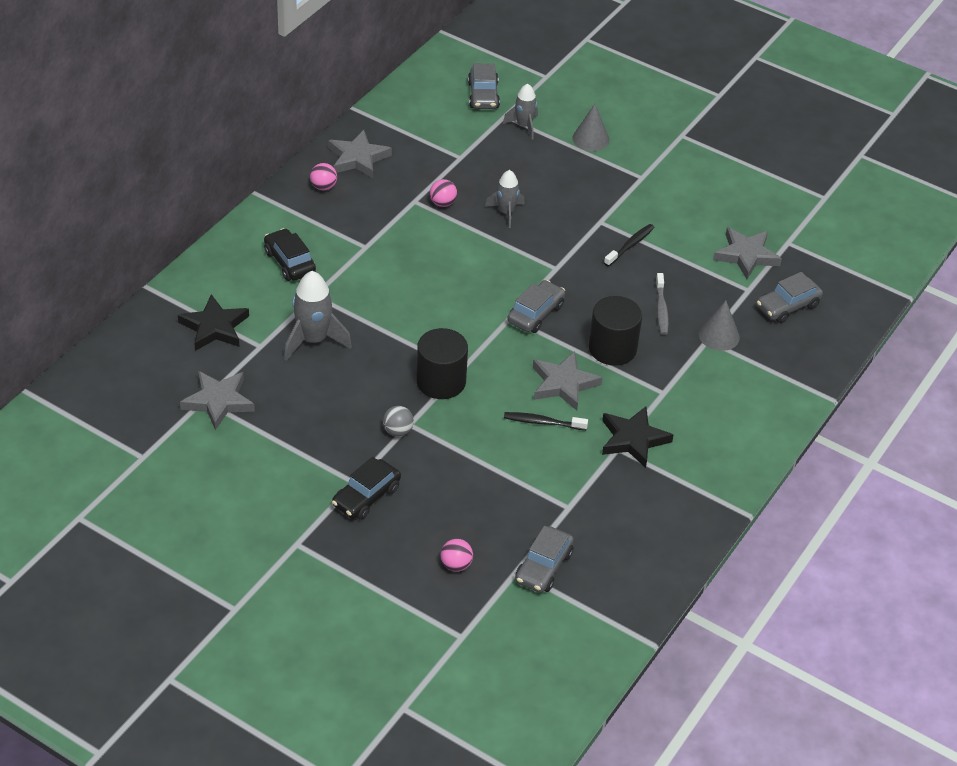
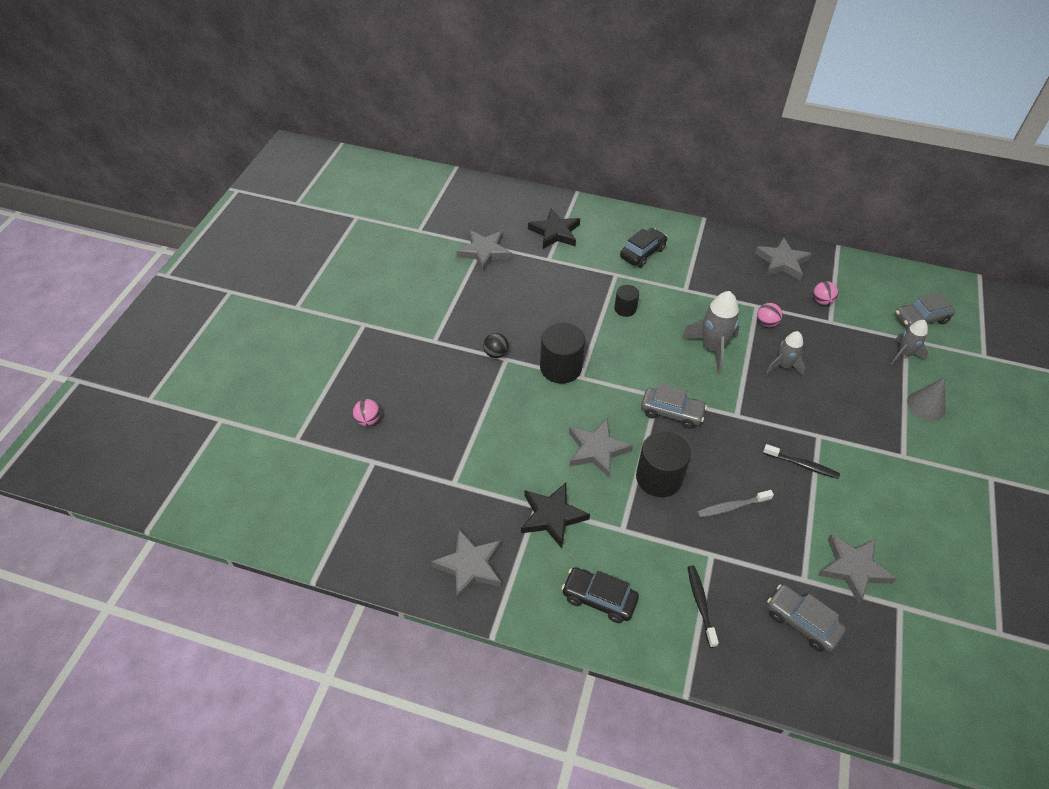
camera: 75 degrees right, 5 degrees up
(313, 340) = (568, 285): grey rocket -> grey rocket (712, 348)
(323, 187) = (736, 251): pink ball -> pink ball (822, 301)
(366, 496) = (421, 351): black car -> black car (599, 599)
(374, 304) = (625, 309): none -> black cylinder
(397, 431) = (496, 353): grey ball -> black ball
(543, 422) = (544, 444): black toothbrush -> black toothbrush (700, 604)
(543, 567) = (381, 479): grey car -> none
(672, 515) = (470, 566): none -> grey star
(719, 336) = (722, 563): grey cone -> none

